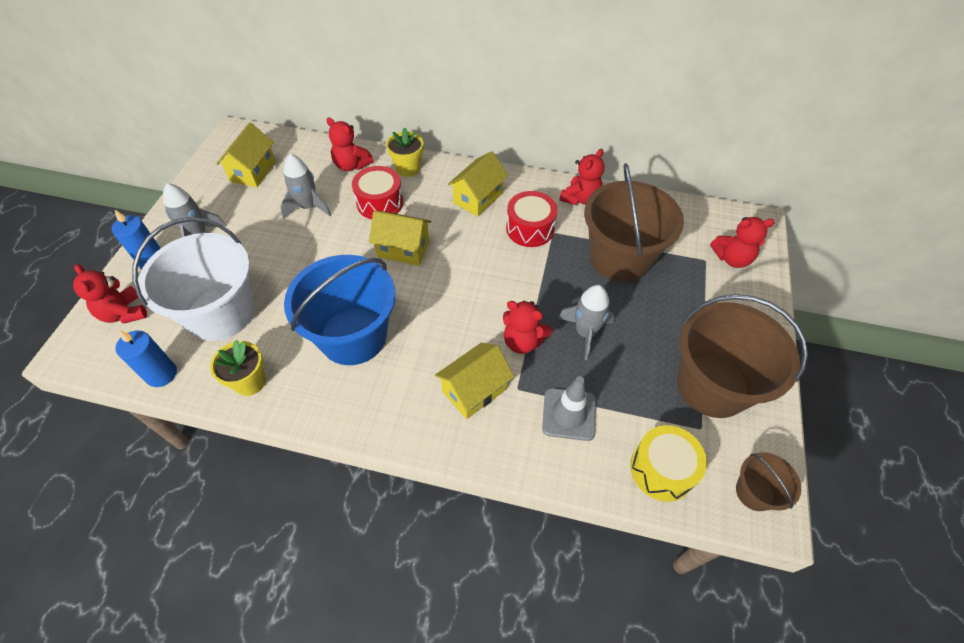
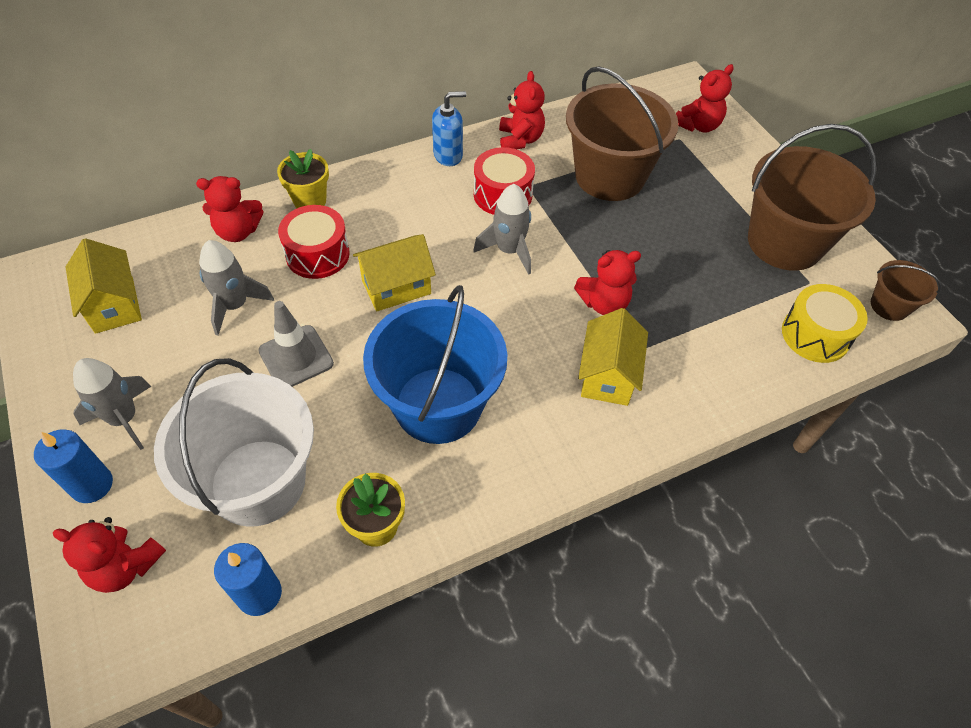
camera: 40 degrees left, 0 degrees up
(478, 198) = (420, 192): yellow house -> none
(520, 184) = (448, 155): none -> blue soap dispenser
(569, 414) = (705, 340): grey traffic cone -> grey traffic cone (296, 357)
(585, 332) = (648, 261): grey rocket -> grey rocket (509, 250)

